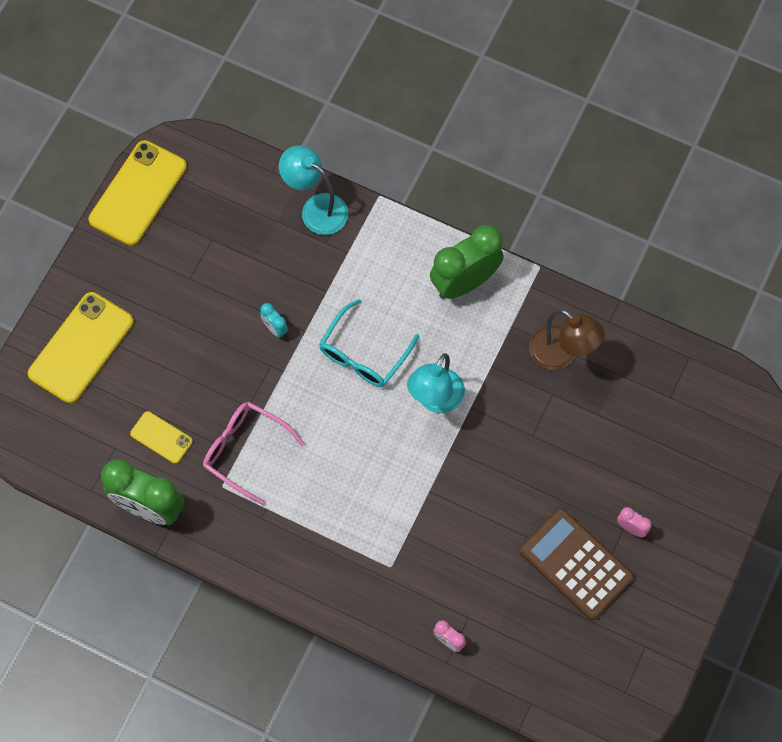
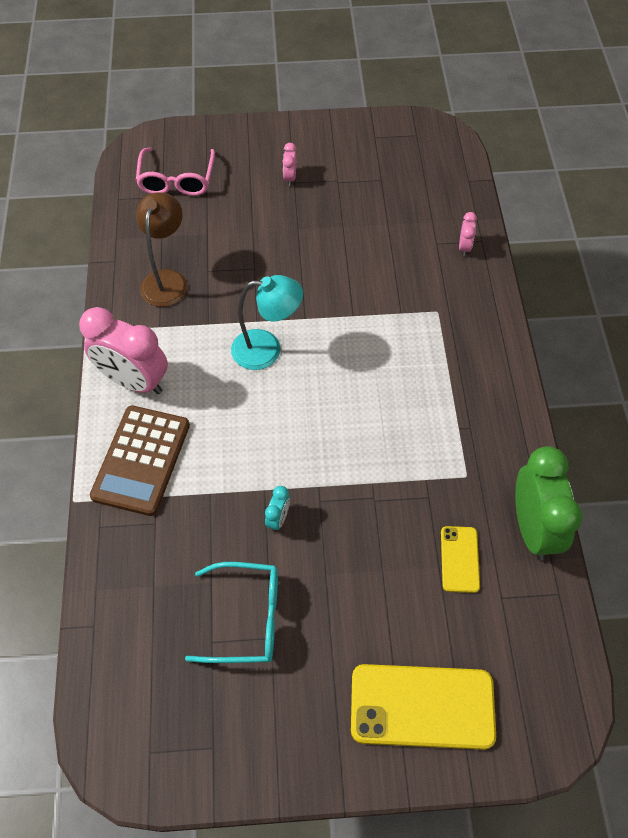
camera: 120 degrees left, 10 degrees down
(138, 193) = (196, 766): yellow phone -> none
(245, 450) = (419, 475): pink glasses -> pink glasses (177, 180)
(316, 208) = (119, 554): turquoise lamp -> none
(364, 354) = (257, 427): turquoise glasses -> turquoise glasses (246, 618)
(464, 282) = (134, 381): green clock -> pink clock
(576, 564) = (343, 198): brown calculator -> brown calculator (141, 460)

